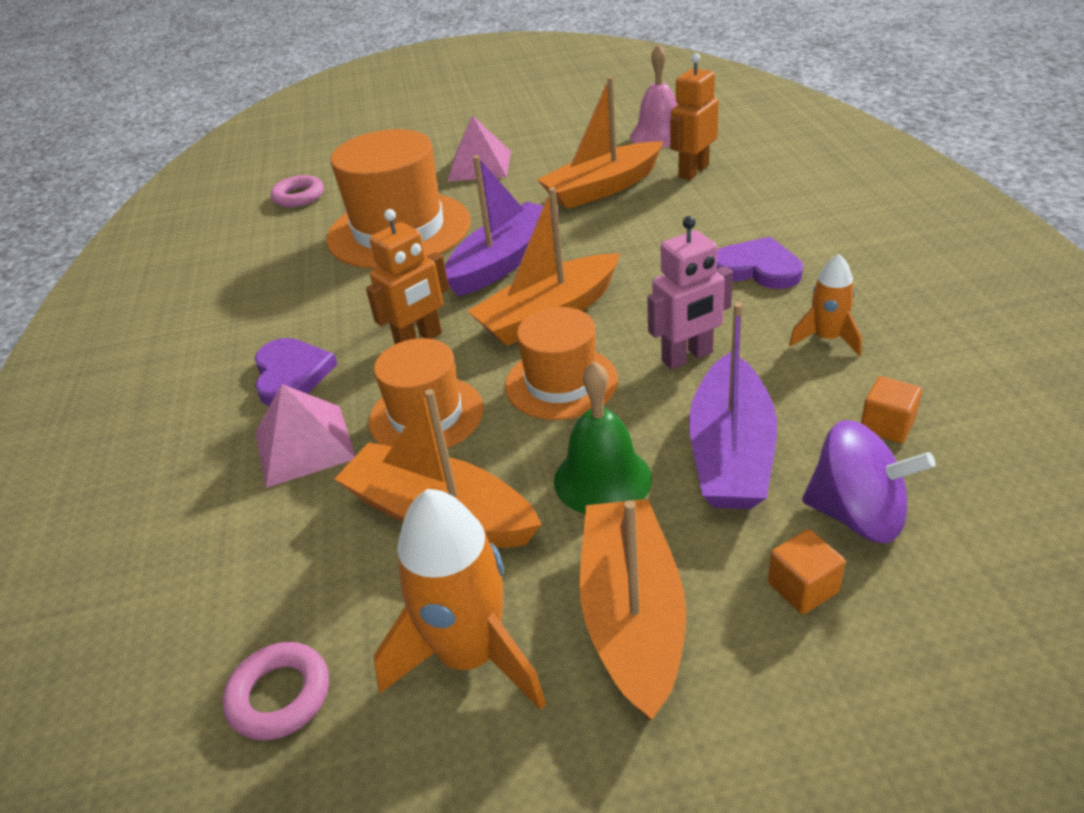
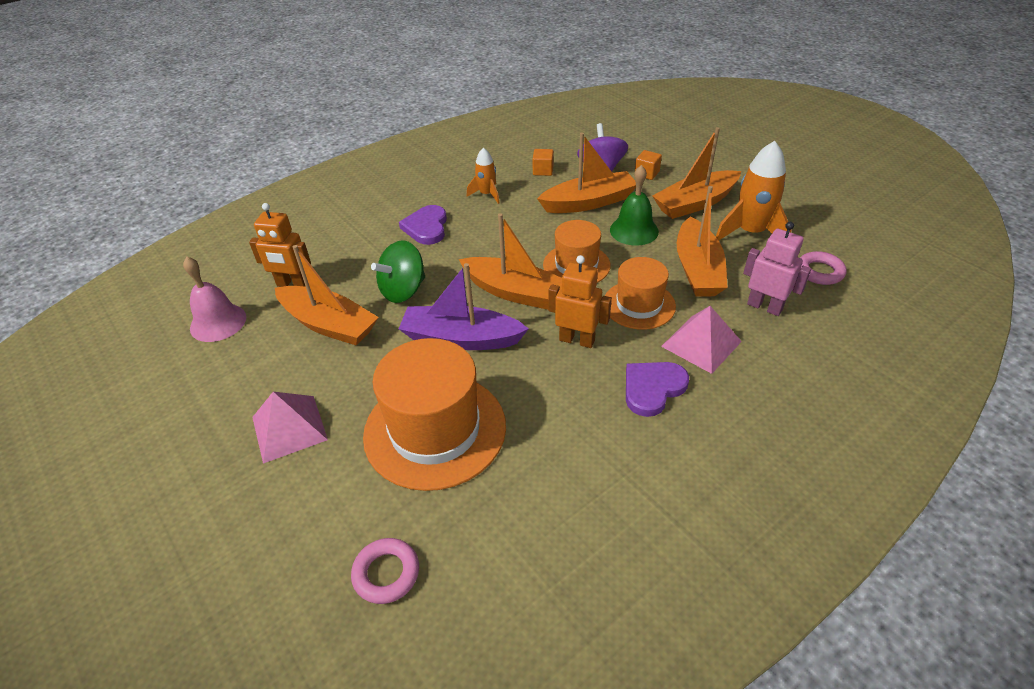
camera: 120 degrees left, 5 degrees up
(624, 235) = (403, 290): none -> green spinning top
(687, 357) = (527, 230): pink robot -> pink robot (764, 307)
(731, 452) = (589, 202): purple boat -> orange boat

